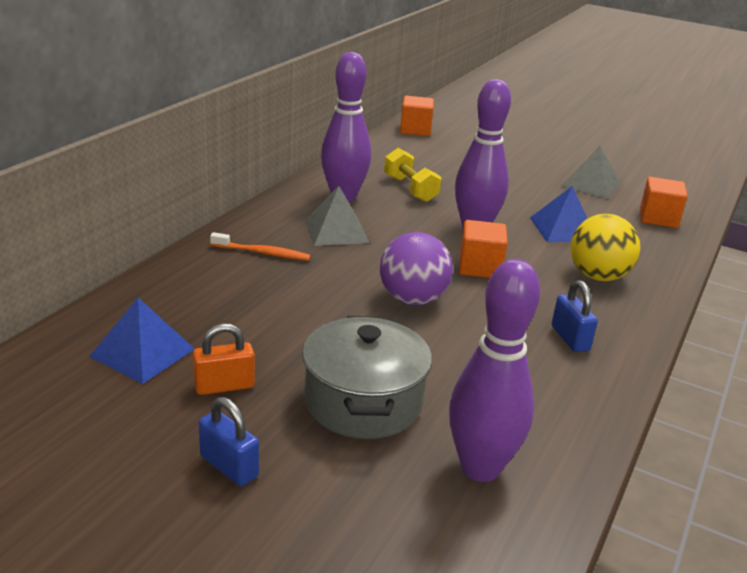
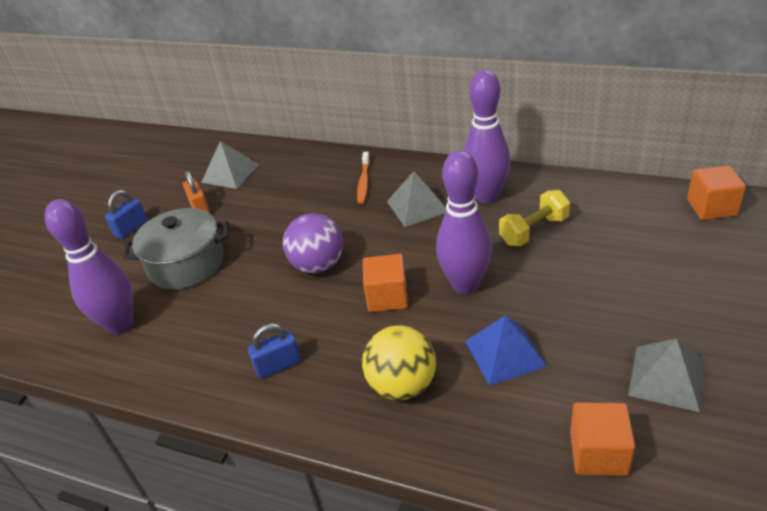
camera: 90 degrees right, 10 degrees up
(142, 352) = (230, 173): blue pyramid -> grey pyramid

